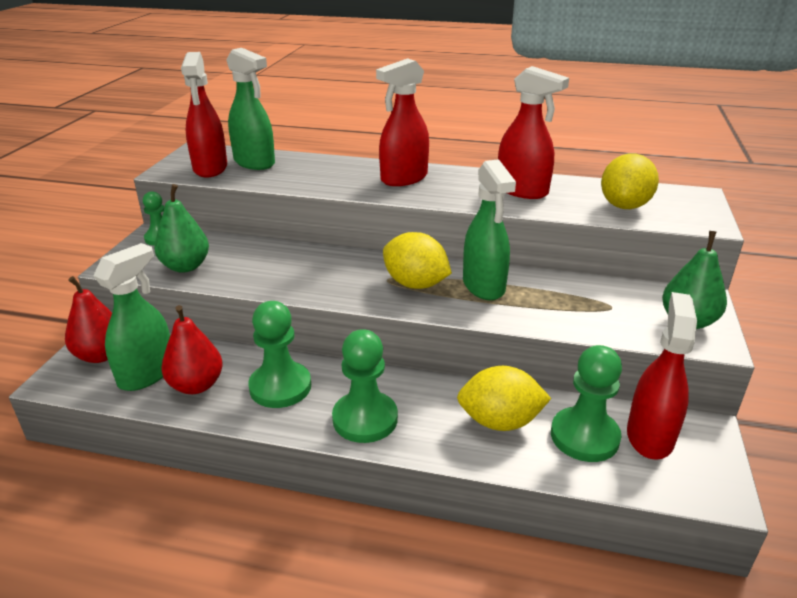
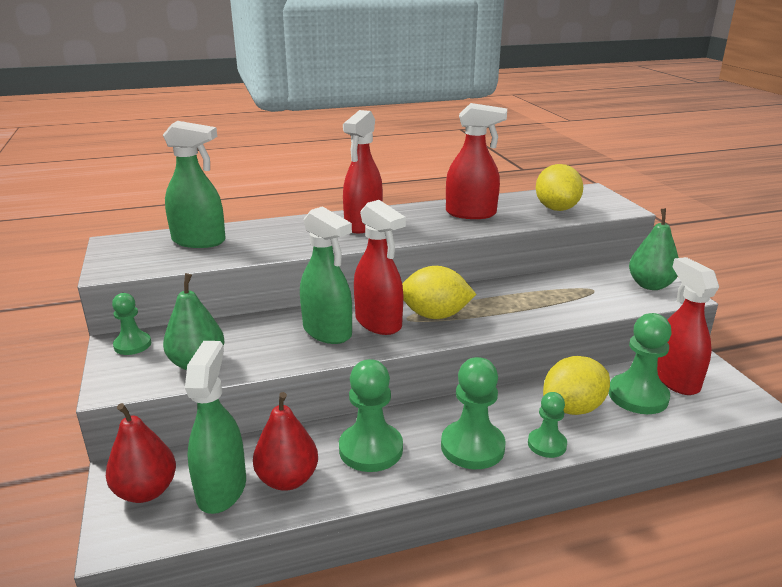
camera: 30 degrees left, 5 degrees down
(210, 168) = (158, 256): red spray bottle -> red spray bottle (378, 323)
(435, 444) = (547, 444): none -> green pawn
(484, 286) = (489, 301): green spray bottle -> green spray bottle (327, 332)

